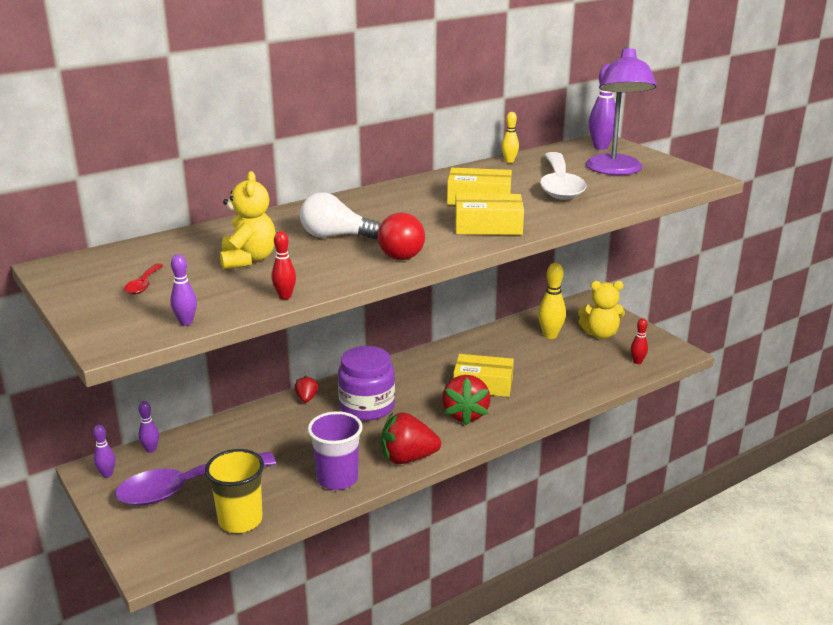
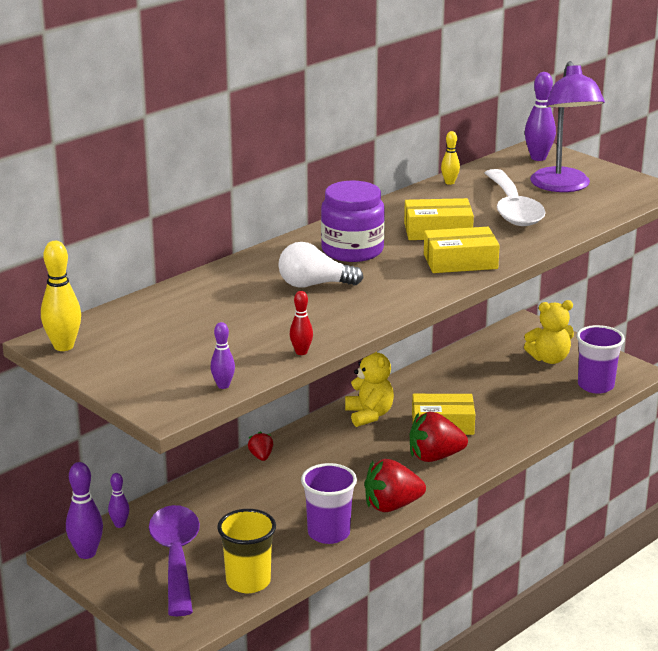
camera: 10 degrees left, 0 degrees up
(107, 474) = (86, 553): purple bowling pin -> purple bowling pin, size x1.70
(143, 285) = (155, 352): red spoon -> none
(185, 487) = (176, 557): purple spoon -> purple spoon turned 120 degrees clockwise
(248, 259) = (242, 317): yellow teddy bear -> yellow teddy bear (369, 415)
(367, 407) = (329, 459): purple jar -> purple jar (352, 250)
(404, 252) = (391, 297): red light bulb -> none
(465, 414) = (435, 457): red strawberry -> red strawberry turned 90 degrees clockwise
(550, 335) = (496, 365): yellow bowling pin -> yellow bowling pin (63, 346)
(637, 362) = (595, 385): red bowling pin -> purple cup

